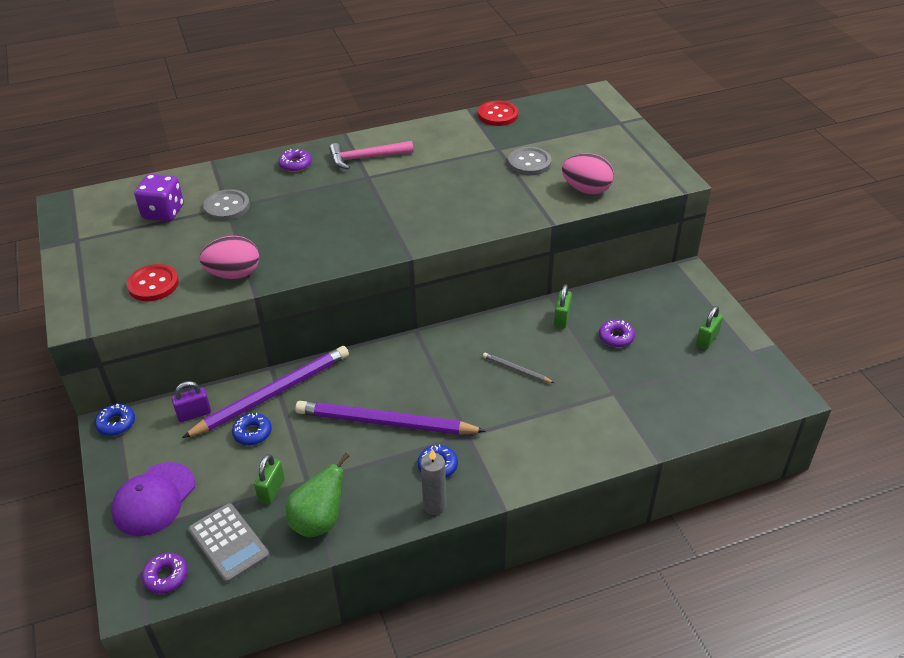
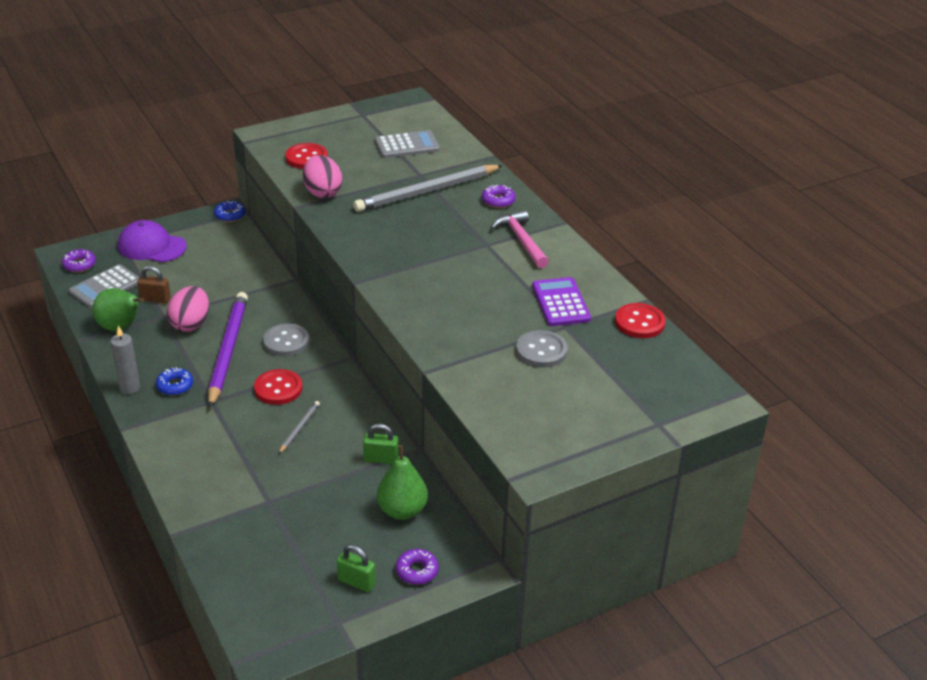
camera: 80 degrees right, 5 degrees down
(163, 212) = (407, 145): purple dice -> grey calculator
(194, 414) = (239, 249): purple padlock -> none
(227, 207) = (420, 174): grey button -> grey button (286, 341)
(252, 433) = (218, 281): blue donut -> none
(262, 204) = (427, 192): none -> grey pencil
(271, 490) = (155, 299): green padlock -> brown padlock
(272, 394) = (263, 284): purple pencil -> none
(455, 384) = (278, 389): none -> red button
(465, 147) = (560, 303): none -> purple calculator
(586, 190) = (496, 396): pink egg -> pink egg (191, 324)
(616, 337) = (354, 503): purple donut -> purple donut (417, 571)
(625, 310) = (402, 510): none -> green pear

